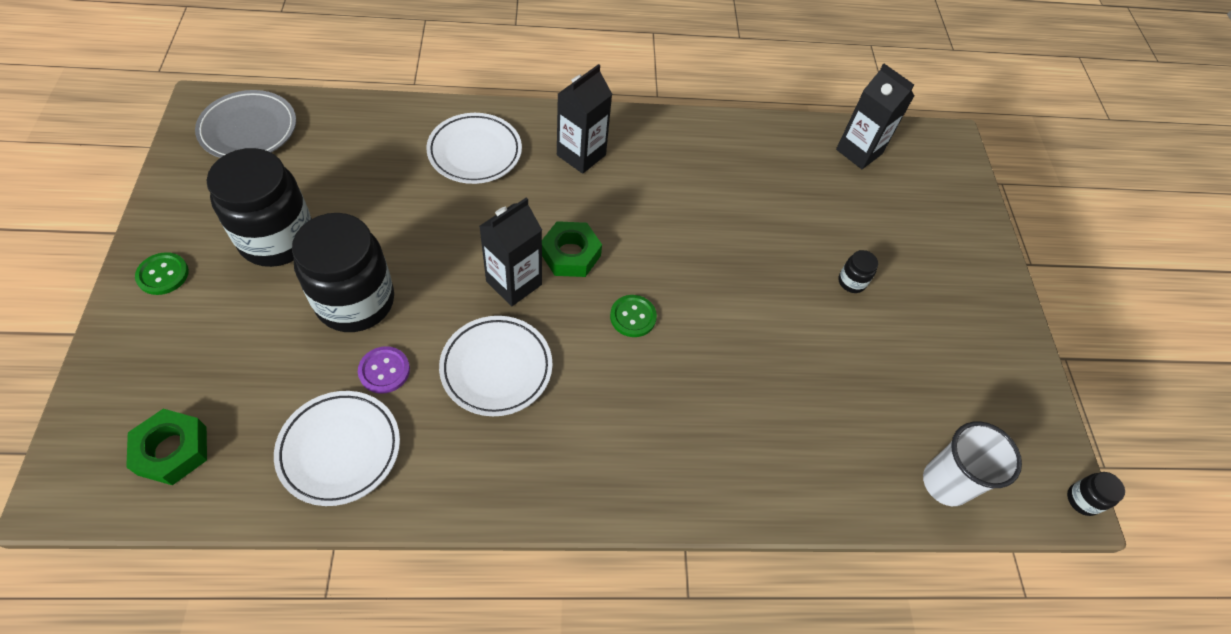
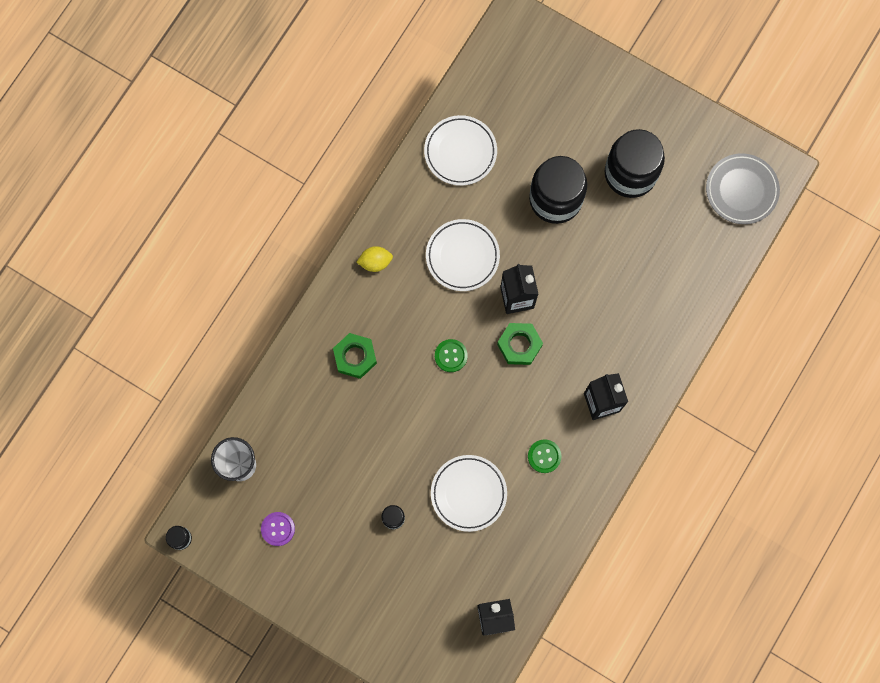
camera: 130 degrees right, 20 degrees up
(163, 275) = (635, 101): green button -> green button (544, 456)
(172, 450) = (508, 72): green nut -> green nut (355, 357)
(384, 371) = (497, 195): purple button -> purple button (278, 529)
(475, 152) = (642, 329): white plate -> white plate (468, 493)
(571, 472) = (375, 262): none -> yellow lemon

